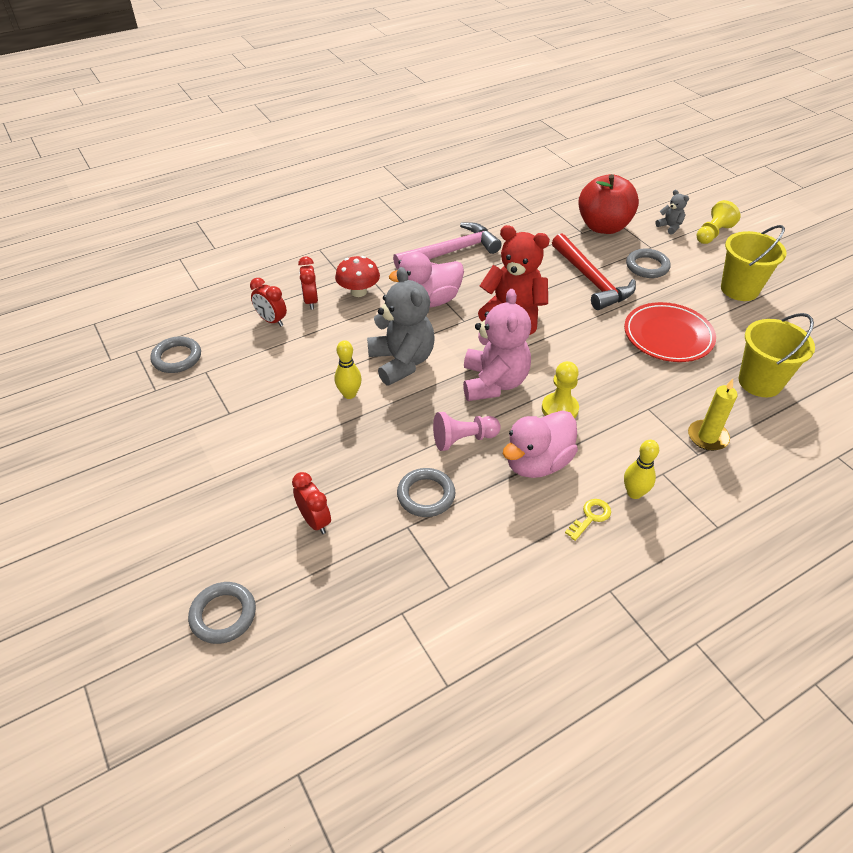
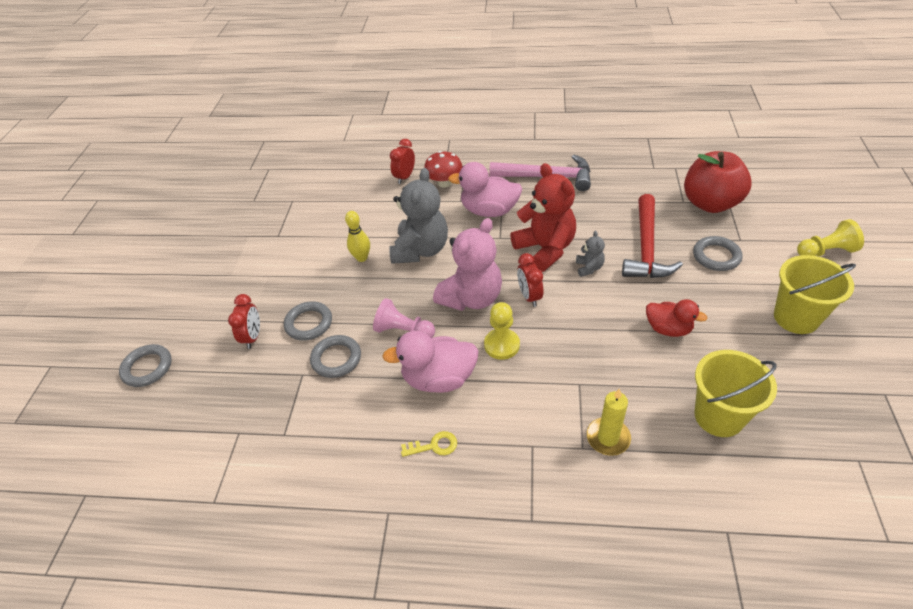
camera: 40 degrees right, 0 degrees up
(177, 358) = (285, 184): grey ring -> grey ring (309, 323)
(272, 320) = (365, 181): red clock -> red clock (529, 296)
(634, 493) = (490, 448): yellow bowling pin -> none
(668, 336) = (668, 329): red plate -> red duck
(670, 227) = (782, 227): grey teddy bear -> grey teddy bear (589, 268)

